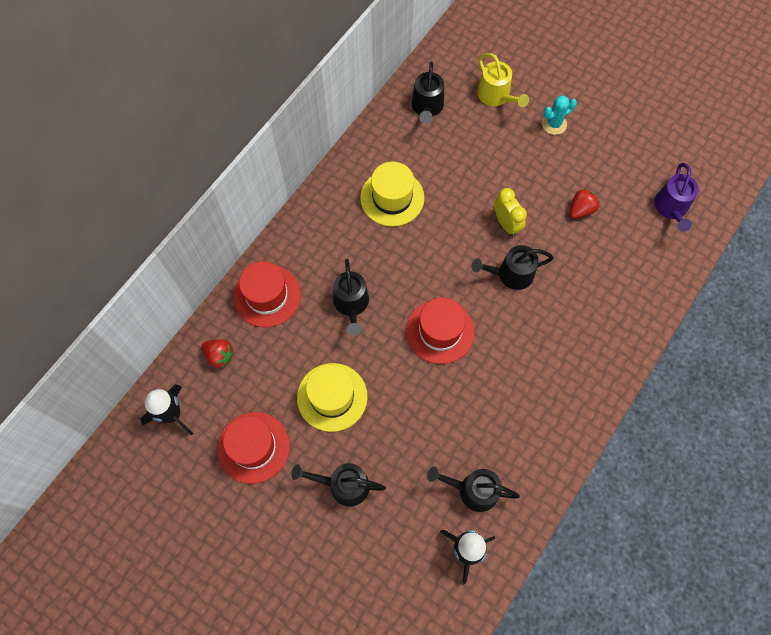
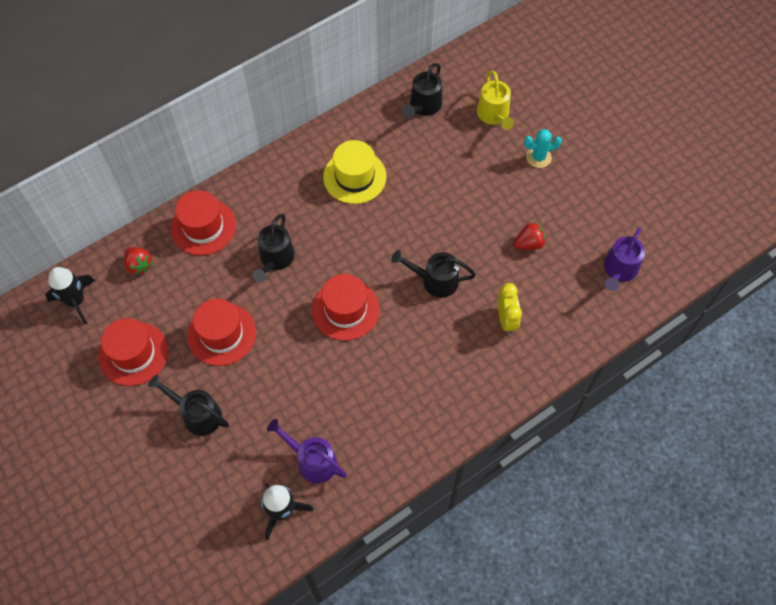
camera: 20 degrees right, 5 degrees down
(332, 397) = (221, 334): yellow hat -> red hat
(473, 490) = (312, 461): black watering can -> purple watering can
(506, 224) = (451, 234): yellow clock -> yellow clock (506, 319)

